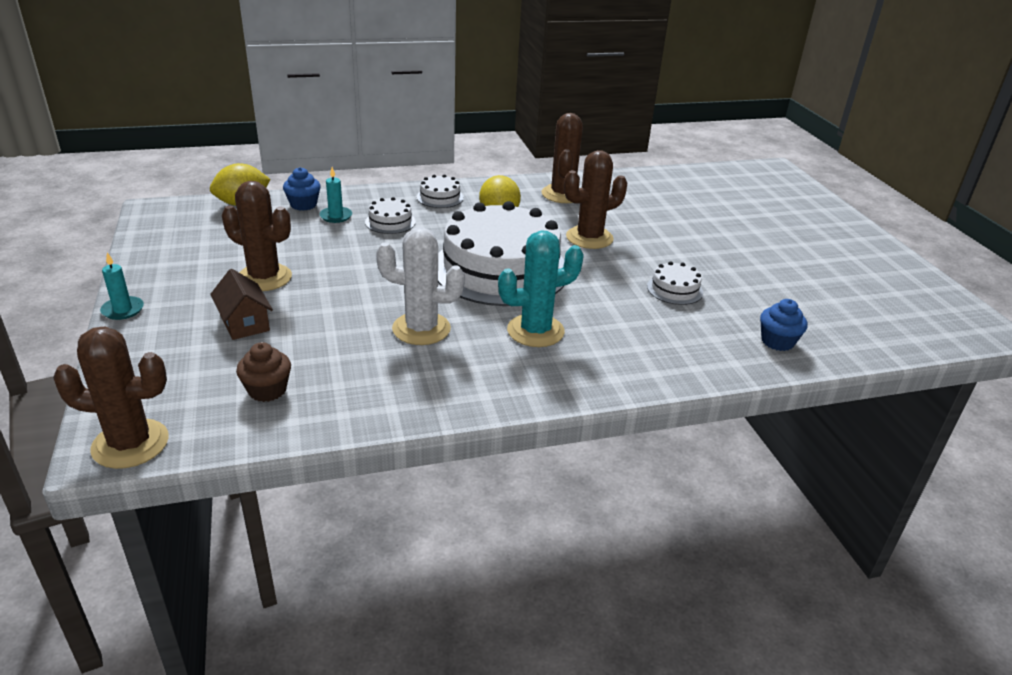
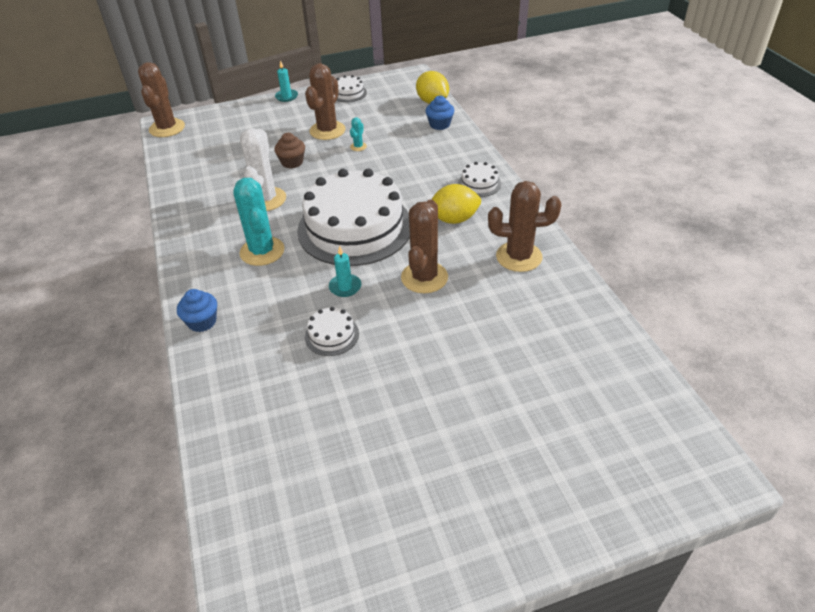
camera: 90 degrees right, 10 degrees up
(244, 323) = (273, 135): brown house -> none
(267, 390) = (204, 155): brown cupcake -> brown cupcake (292, 162)
(323, 258) = (358, 146): none -> turquoise cactus
(336, 216) = (425, 141): turquoise candle -> turquoise candle (345, 287)
(390, 222) = (423, 165): white cake -> white cake (349, 93)
(589, 238) = (424, 277): brown cactus -> brown cactus turned 45 degrees clockwise
(777, 341) = (241, 404): blue cupcake -> blue cupcake (202, 322)

